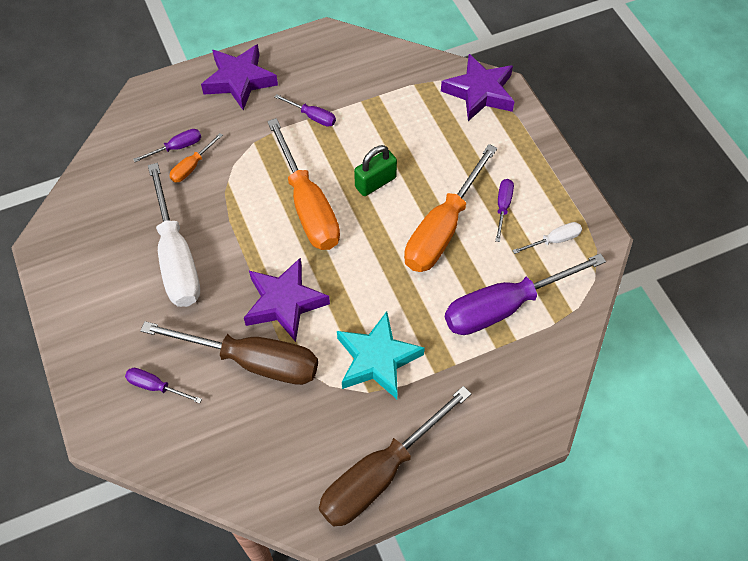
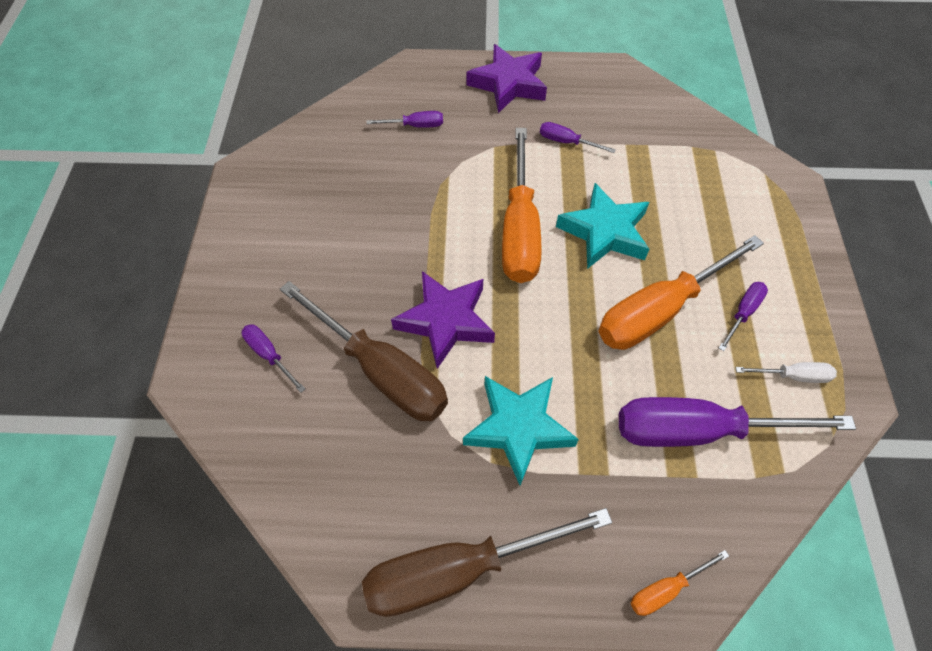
camera: 25 degrees right, 0 degrees up
(176, 257) = (360, 231): white screwdriver -> none
(192, 166) = (420, 148): orange screwdriver -> orange screwdriver (666, 589)
(312, 116) = (566, 142): purple screwdriver -> purple screwdriver turned 150 degrees clockwise
(375, 182) = (604, 232): green padlock -> turquoise star
(479, 92) = (765, 179): purple star -> none

